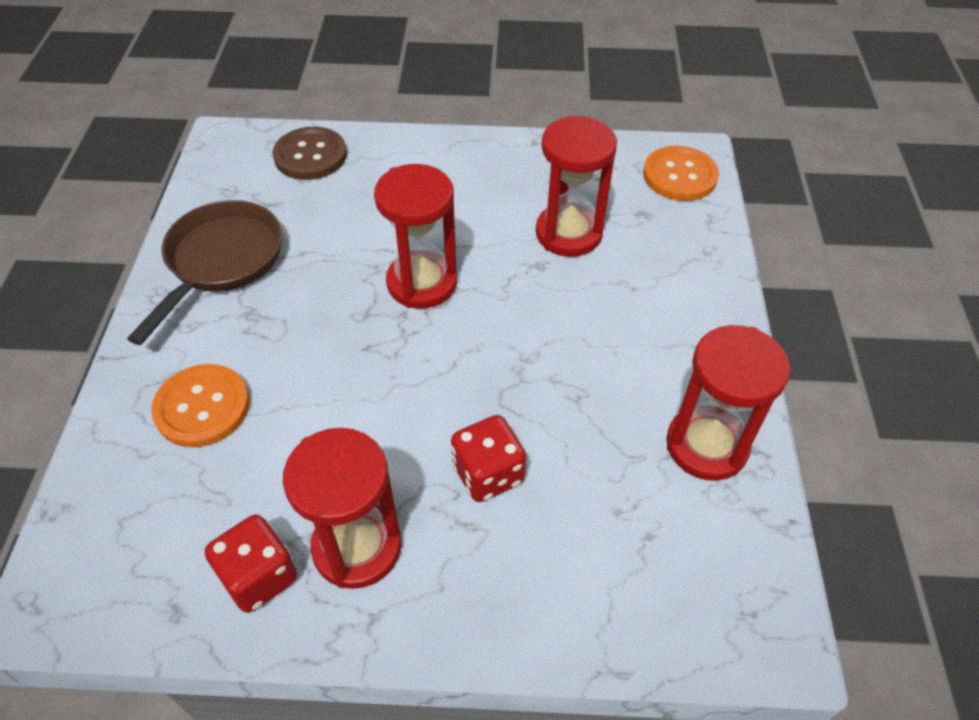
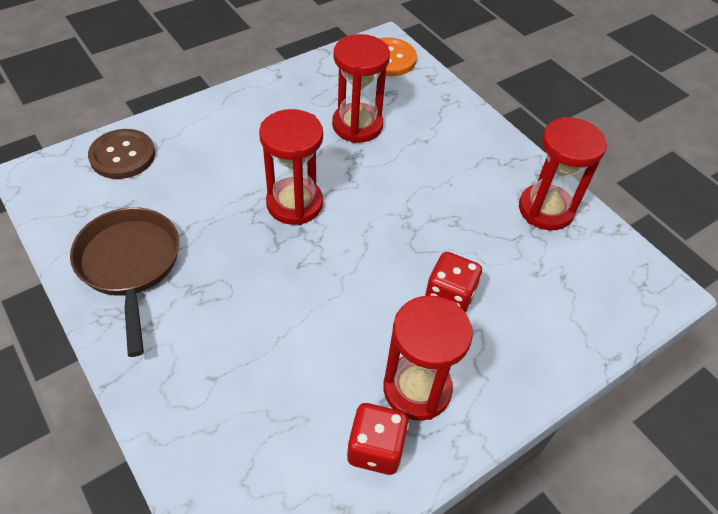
camera: 40 degrees left, 0 degrees up
(202, 407) = (223, 371): orange button -> none

